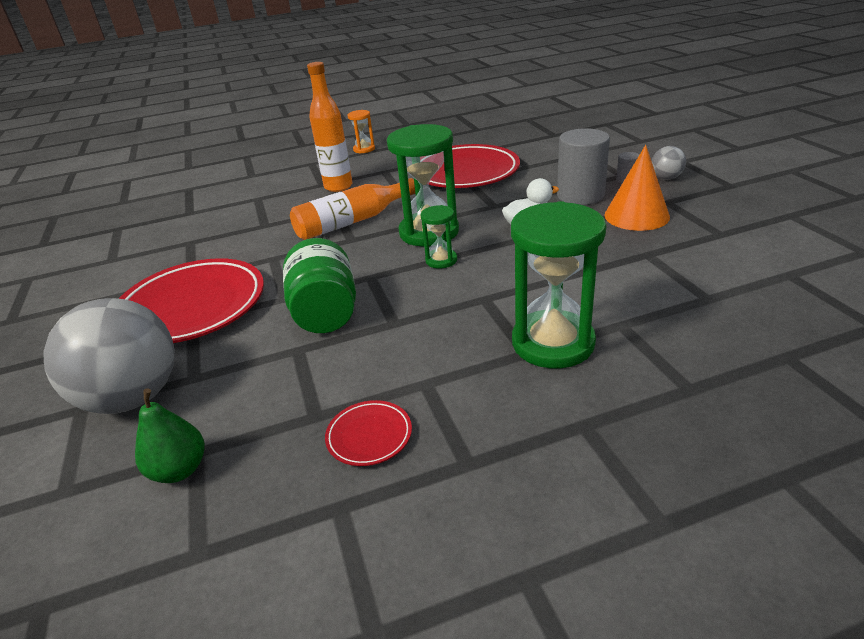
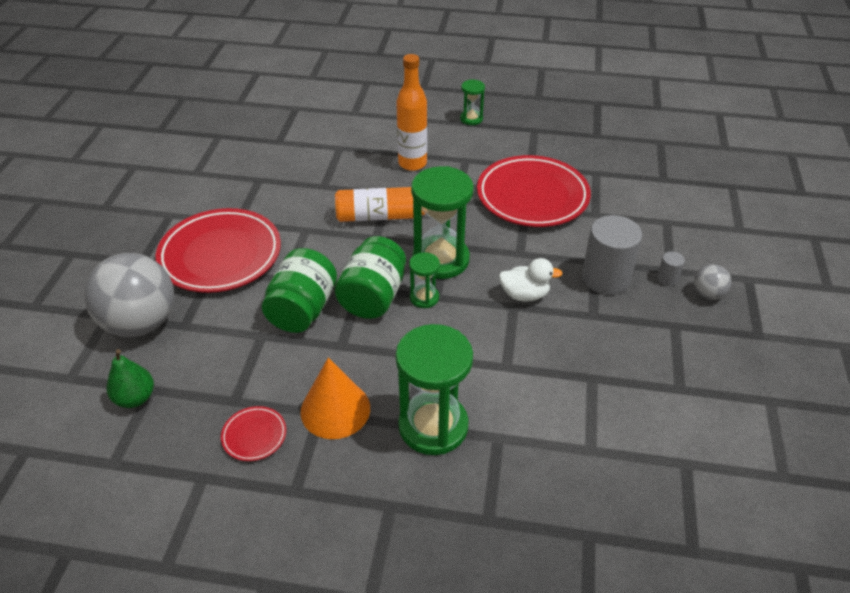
camera: 25 degrees right, 10 degrees up
(364, 149) = (471, 119): orange hourglass -> green hourglass
(390, 277) = (373, 297): none -> green jar
(636, 216) = (629, 329): orange cone -> orange cone (335, 409)

